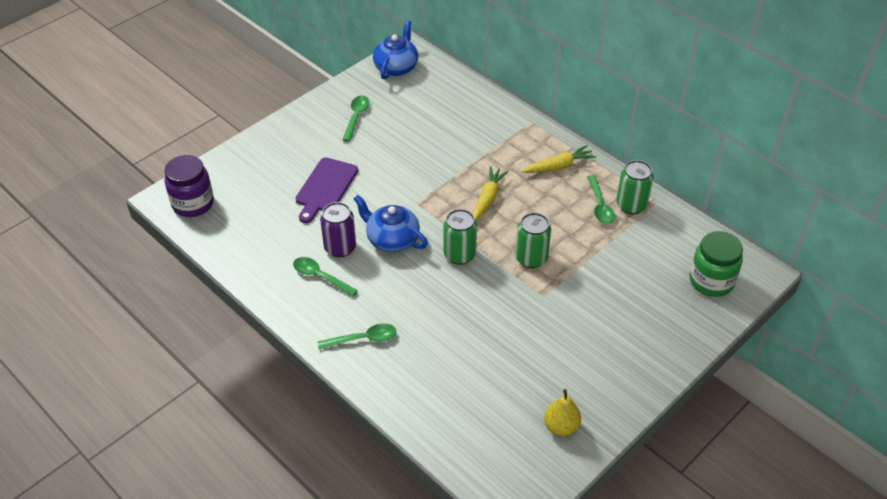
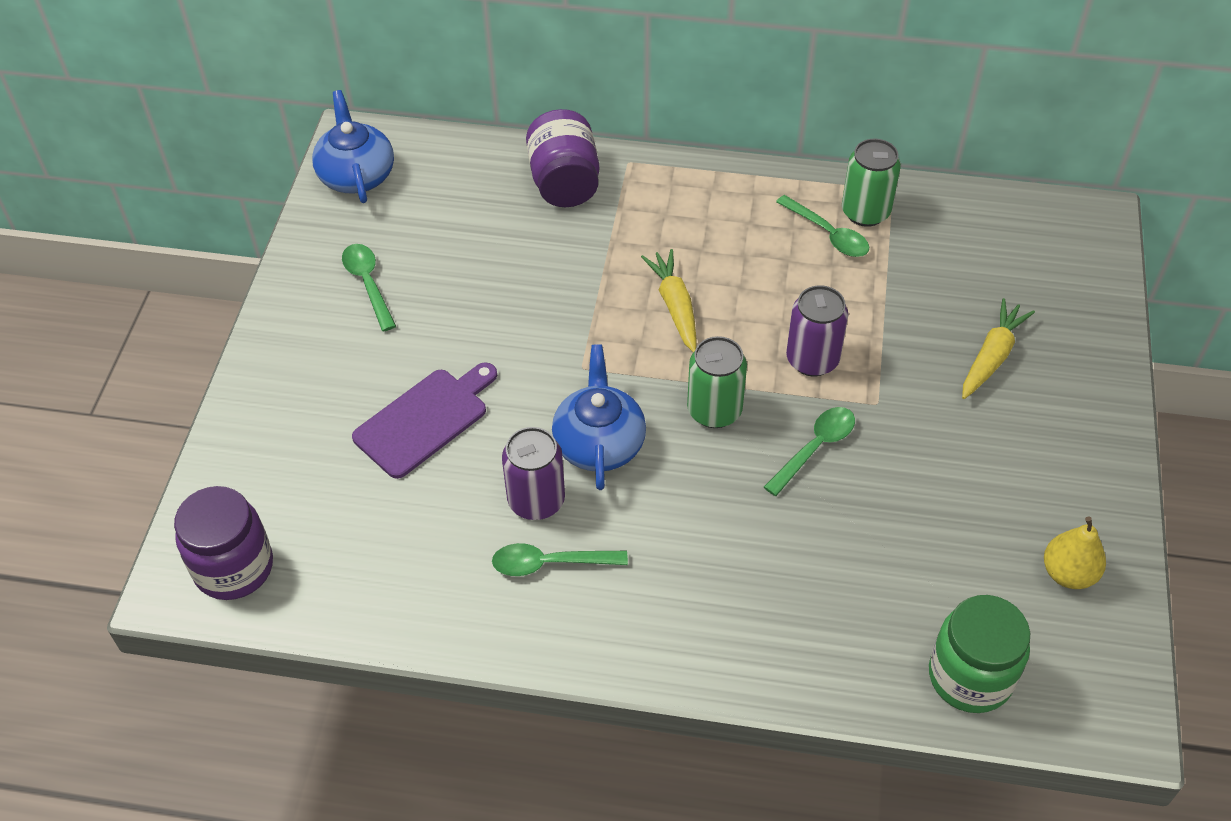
camera: 35 degrees left, 5 degrees up
(325, 187) = (425, 420): purple cutting board -> purple cutting board turned 120 degrees counterclockwise
(363, 339) = (701, 619): green spoon -> green spoon (815, 448)
(392, 239) = (599, 443): blue teapot -> blue teapot turned 90 degrees clockwise
(490, 116) = (564, 182): none -> purple jar
(531, 258) = (812, 359): green can -> purple can
(558, 166) = (724, 207): yellow carrot -> yellow carrot (991, 356)
(711, 281) = (1052, 262): green jar -> green jar (970, 676)

